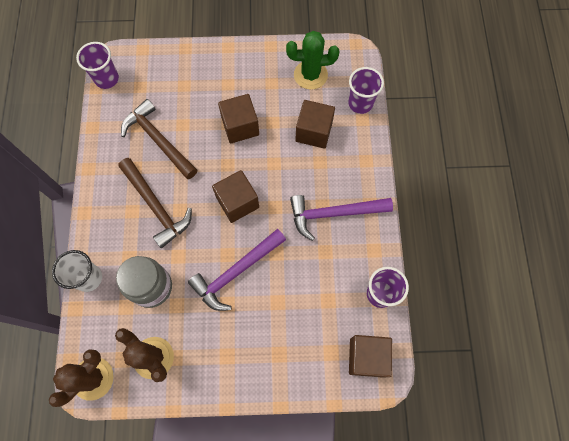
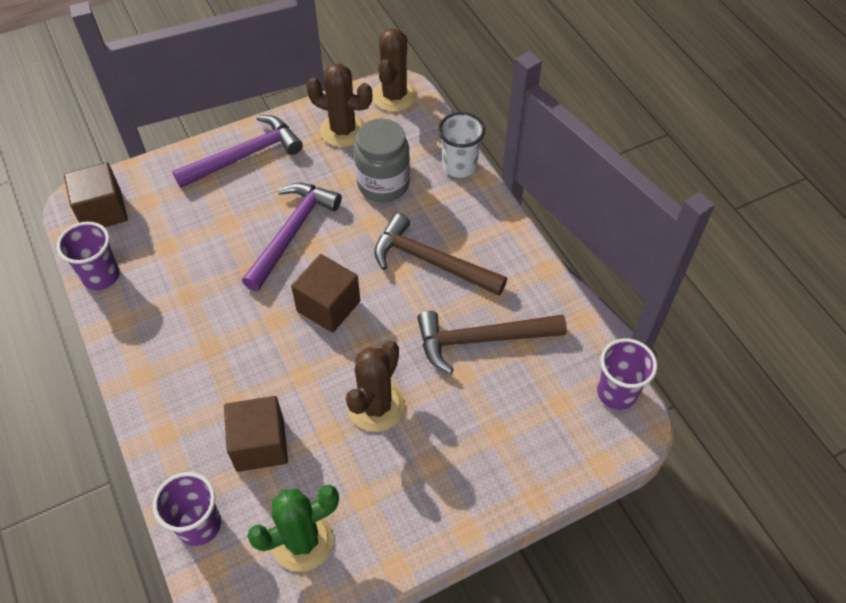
camera: 155 degrees right, 15 degrees down
(158, 140) = (481, 339): brown hammer -> brown hammer turned 150 degrees clockwise
(240, 126) = (376, 406): brown cube -> brown cactus
(334, 213) = (190, 343): purple hammer -> purple hammer (245, 156)

